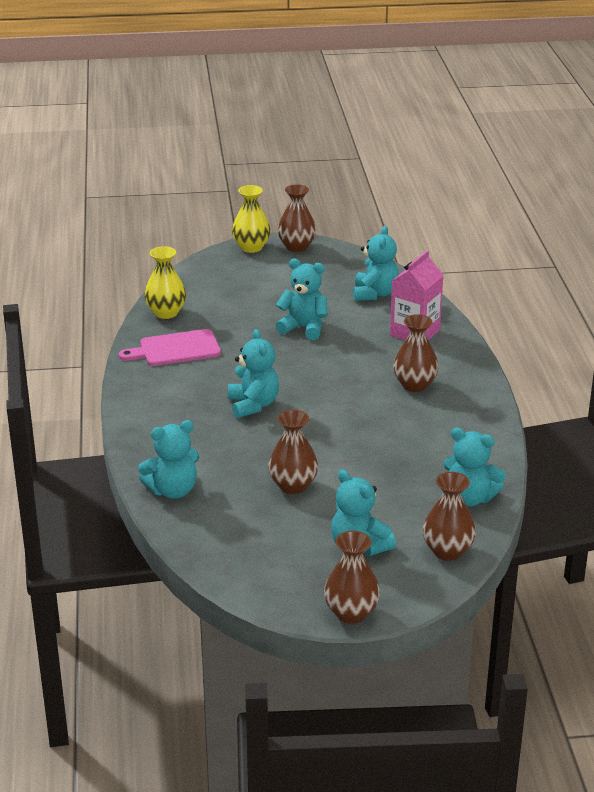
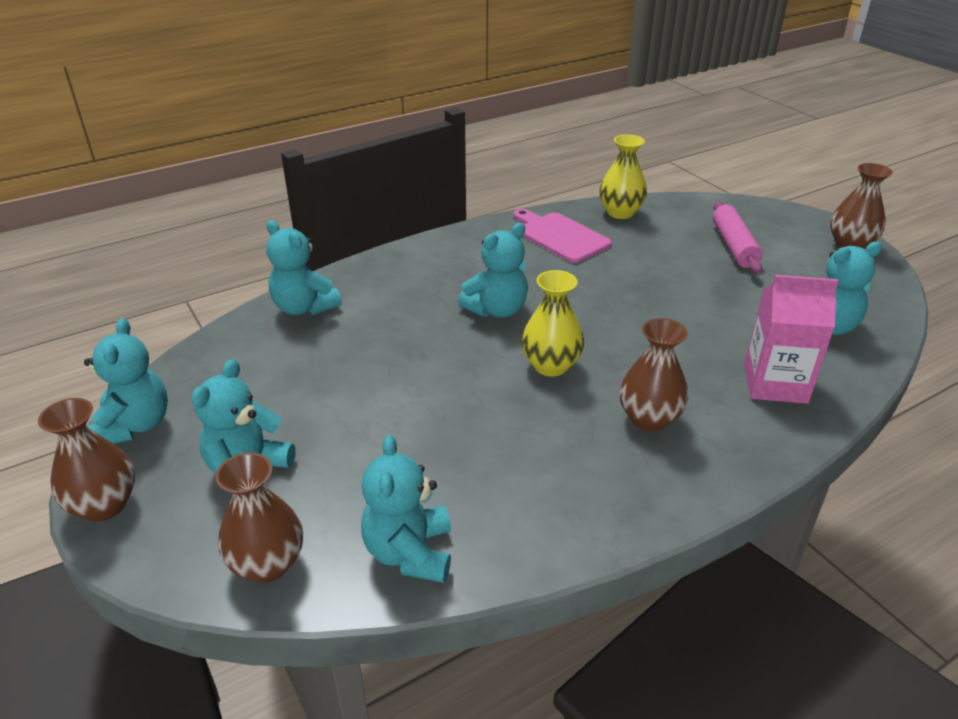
camera: 65 degrees right, 5 degrees up
(251, 247) = (807, 220): yellow vase -> yellow vase (551, 365)
(257, 286) = (734, 246): none -> pink rolling pin
(293, 485) = (354, 382): brown vase -> none
(304, 328) = (686, 298): turquoise teddy bear -> turquoise teddy bear (135, 425)

